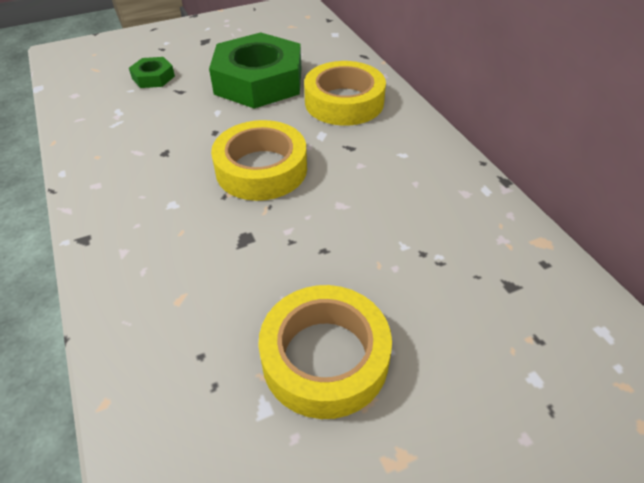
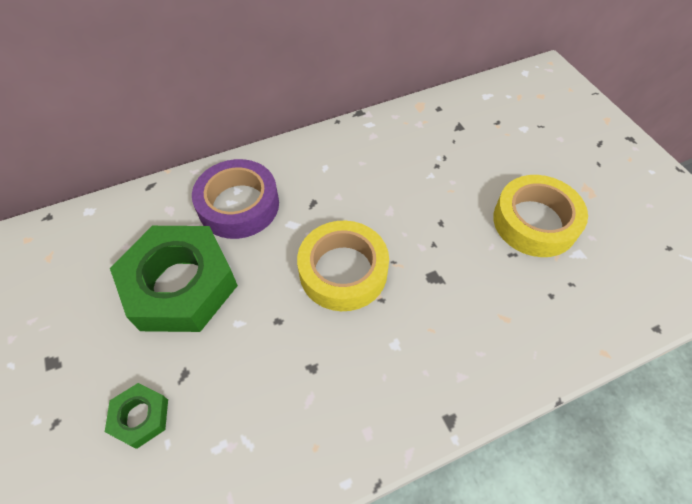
camera: 90 degrees left, 10 degrees up
(344, 102) = (238, 205): yellow tape -> purple tape

